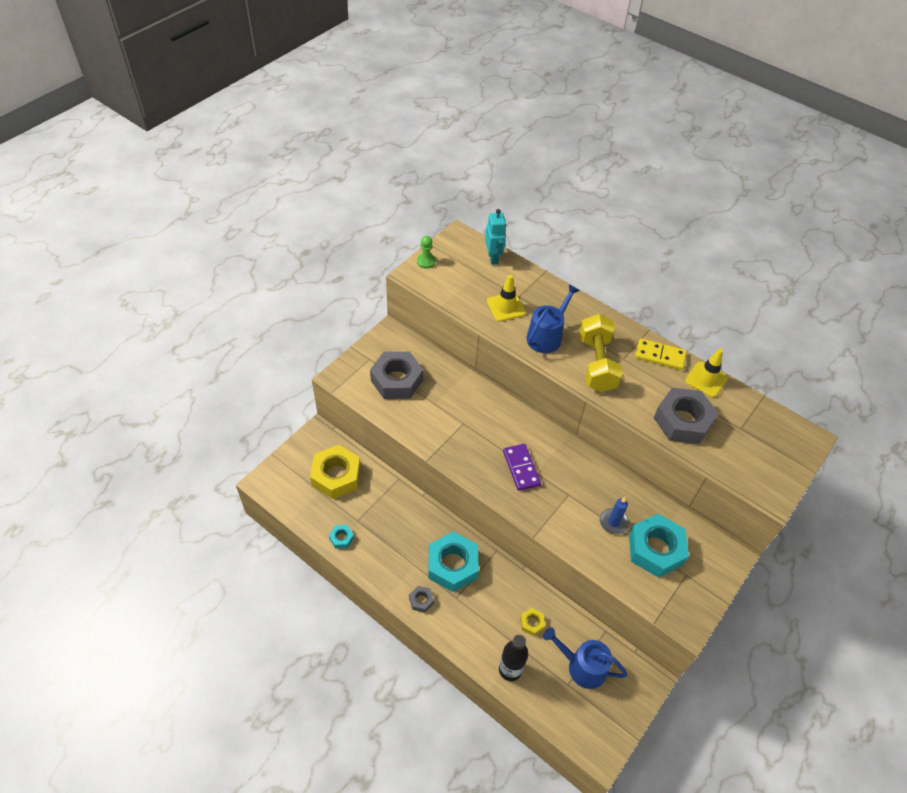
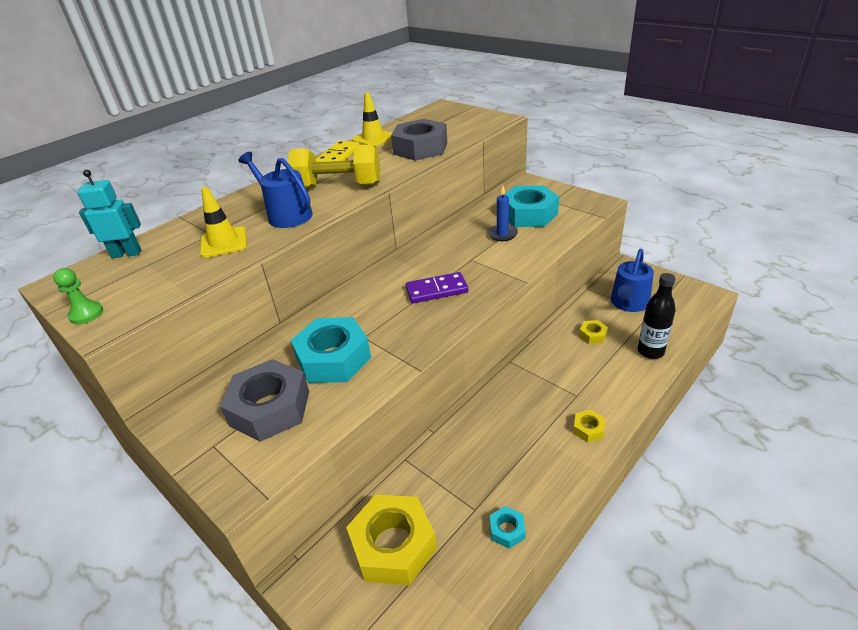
camera: 80 degrees left, 15 degrees down
(421, 600) = (588, 429): grey nut -> yellow nut
(452, 565) = (534, 399): turquoise nut -> turquoise nut (333, 358)

